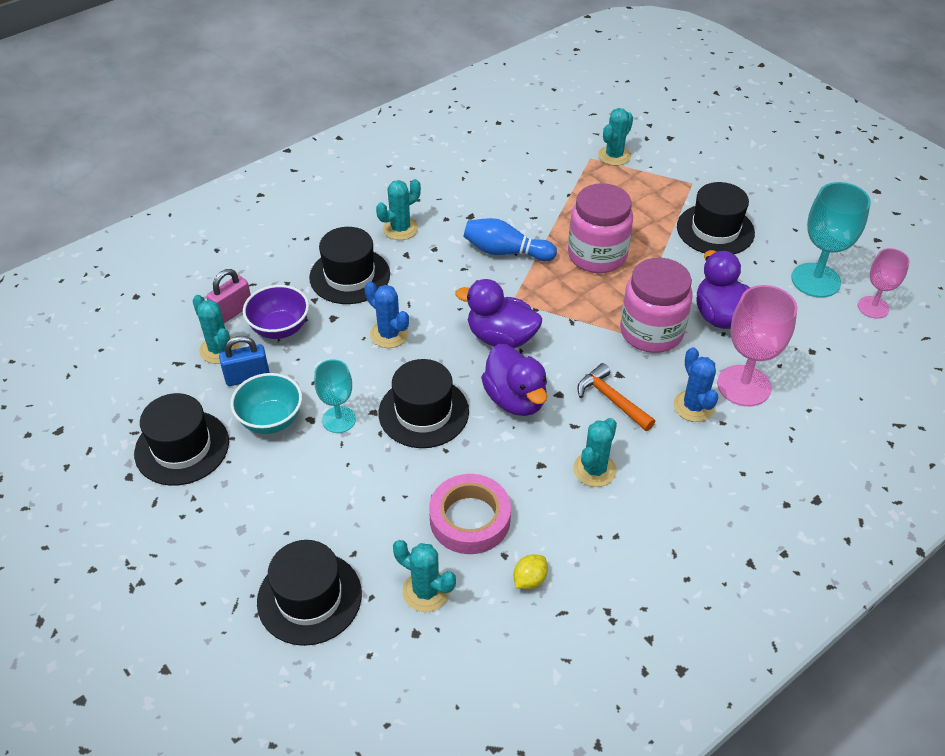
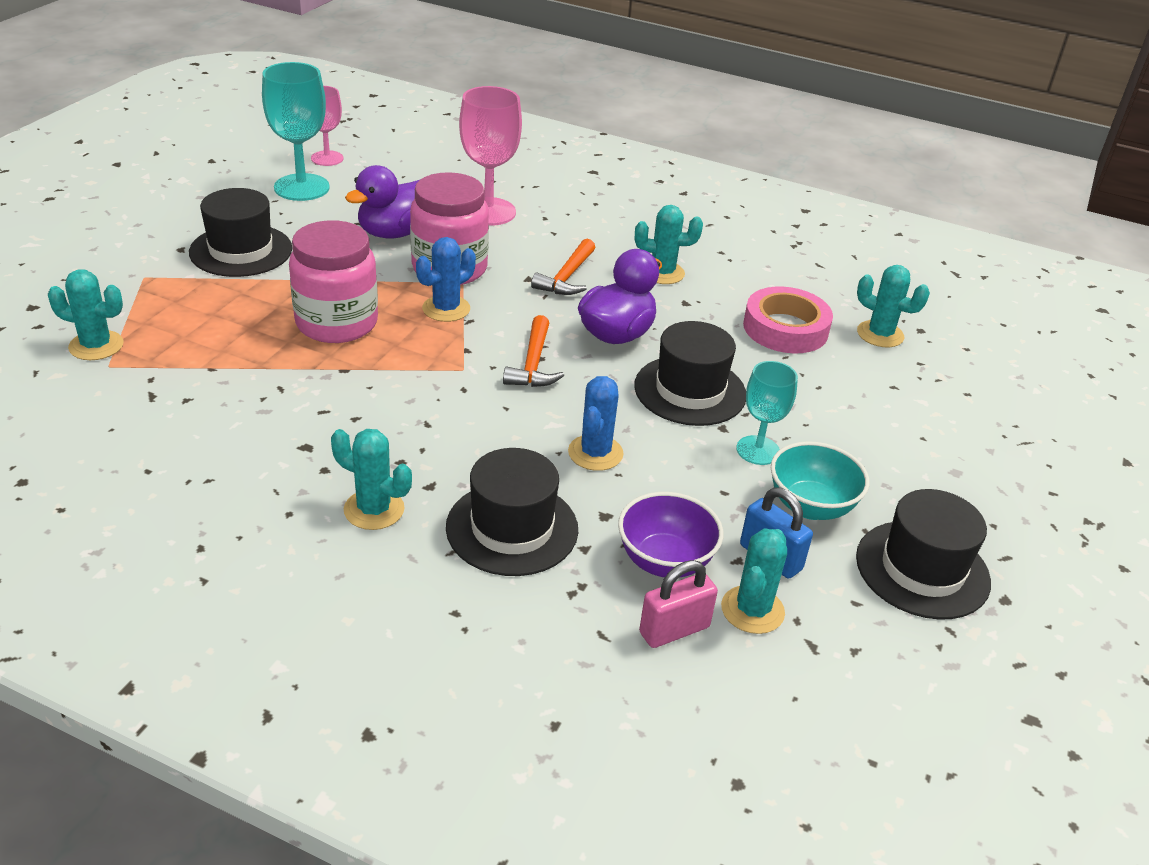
camera: 120 degrees left, 10 degrees down
(232, 312) = (674, 630): pink padlock -> pink padlock turned 45 degrees counterclockwise
(309, 597) = (963, 398): black hat -> none
(426, 591) = (880, 334): turquoise cactus -> turquoise cactus turned 60 degrees counterclockwise
(501, 337) = (533, 364): purple duck -> orange hammer
(505, 252) = (370, 395): blue bowling pin -> none
(529, 579) = (808, 285): yellow lemon -> none
(693, 406) = (537, 233): blue cactus -> blue cactus (446, 309)

